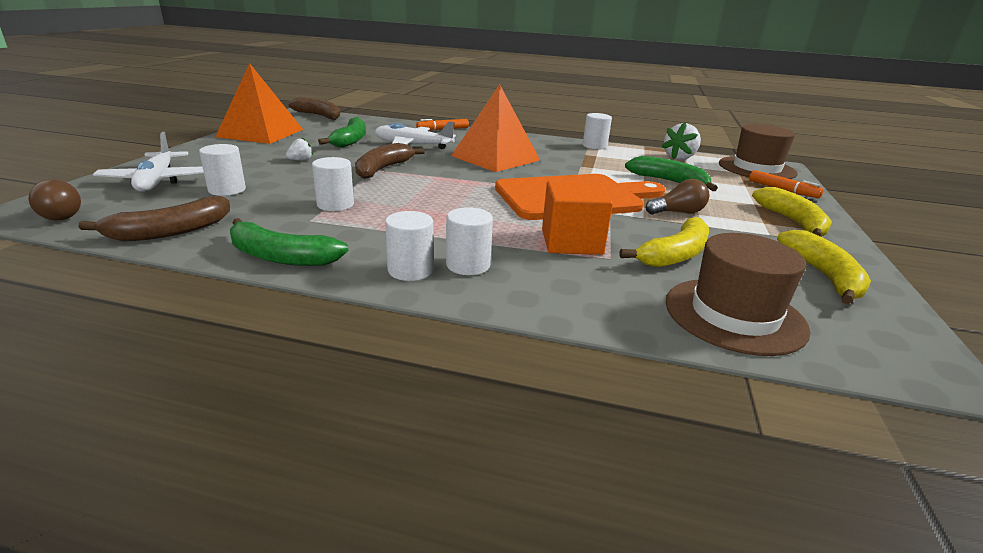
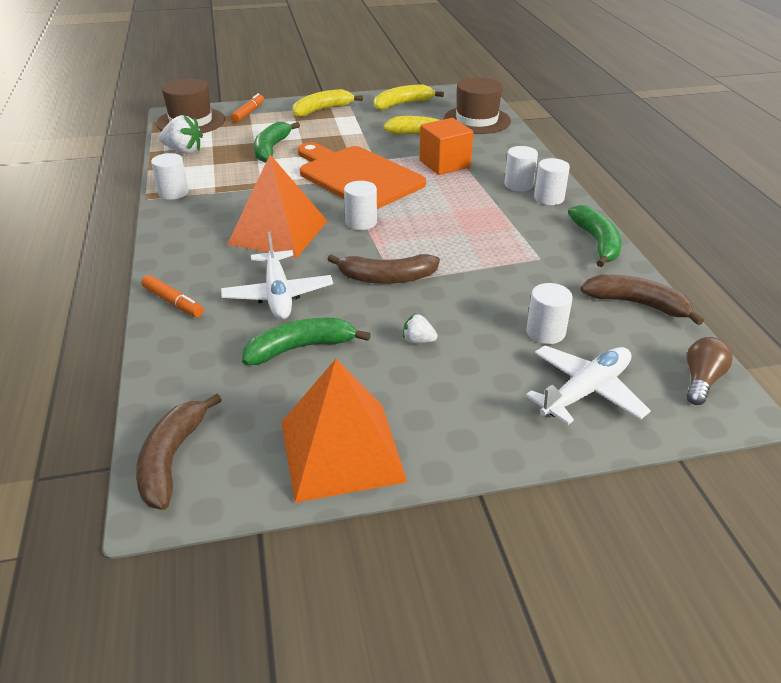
camera: 115 degrees left, 10 degrees up
(335, 205) = (499, 262): white cylinder -> white cylinder (361, 222)
(677, 212) = (345, 140): brown light bulb -> none

